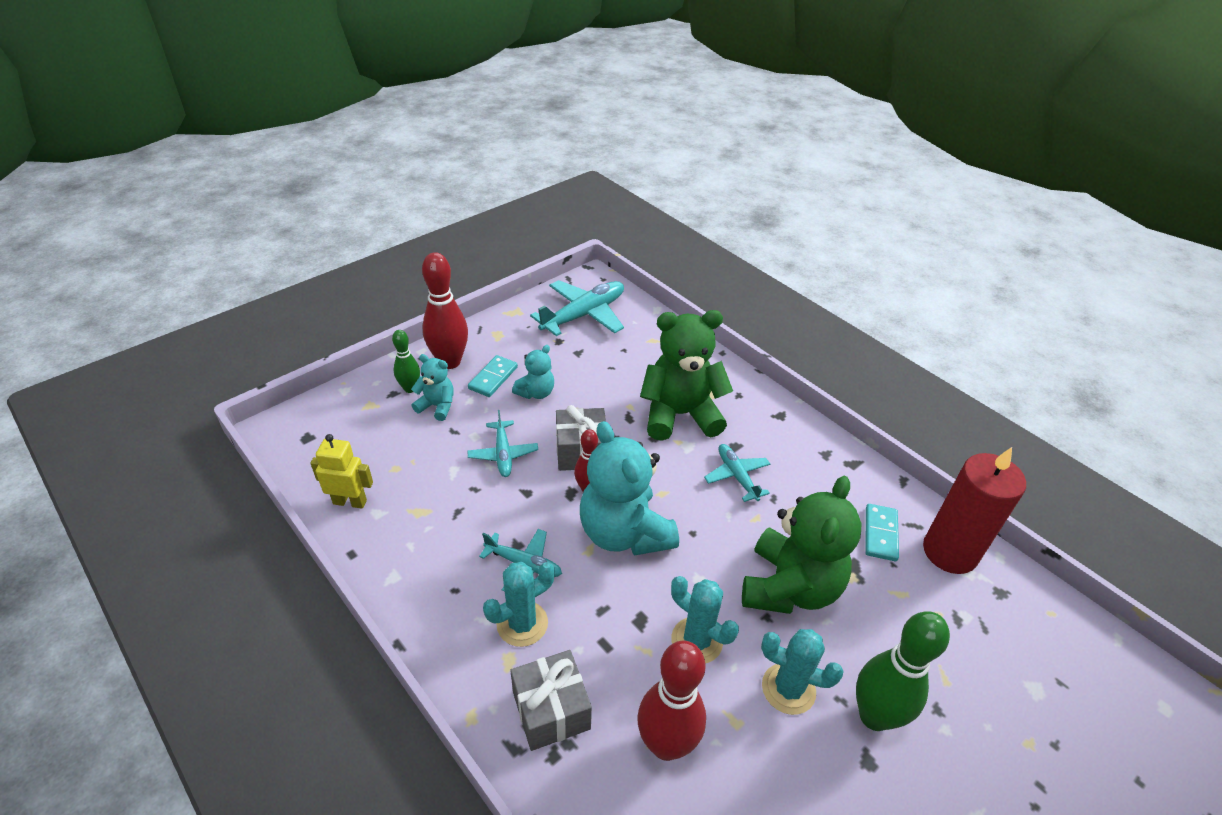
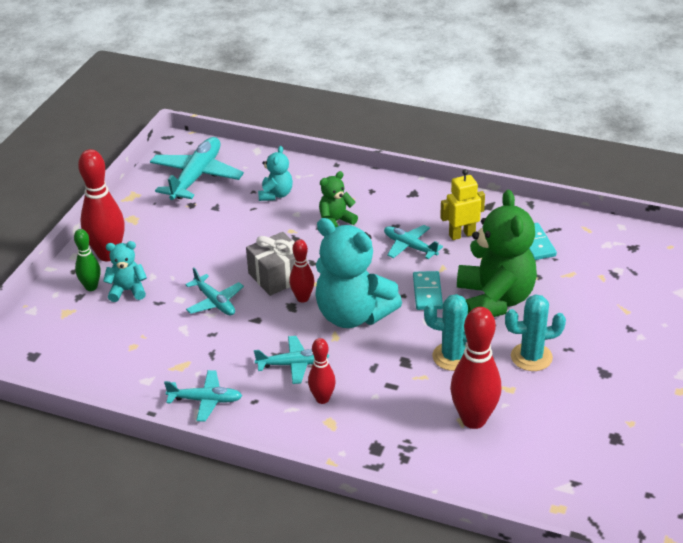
camera: 25 degrees left, 5 degrees down
(350, 502) = (116, 382): yellow robot -> yellow robot (462, 234)
(411, 564) = (205, 400): none -> turquoise plane
(493, 378) = (158, 252): turquoise domino -> turquoise domino (427, 292)
(522, 624) = (322, 399): turquoise cactus -> red bowling pin
(536, 392) = (204, 249): turquoise teddy bear -> turquoise teddy bear (276, 194)
(551, 710) = (383, 436): grey gift -> none
(680, 415) = (336, 221): green teddy bear -> green teddy bear, size x0.50
(874, 716) = (594, 348): green bowling pin -> none
(949, 552) = (587, 236): red candle -> none

